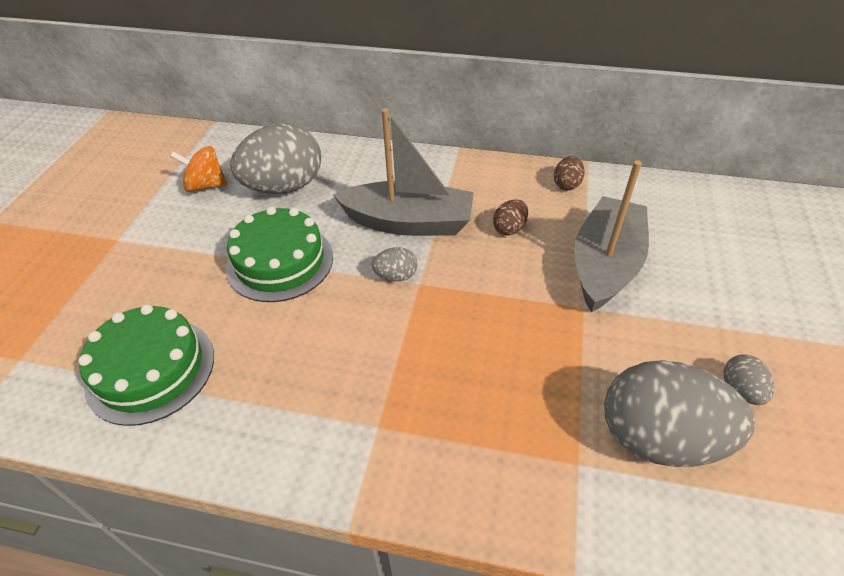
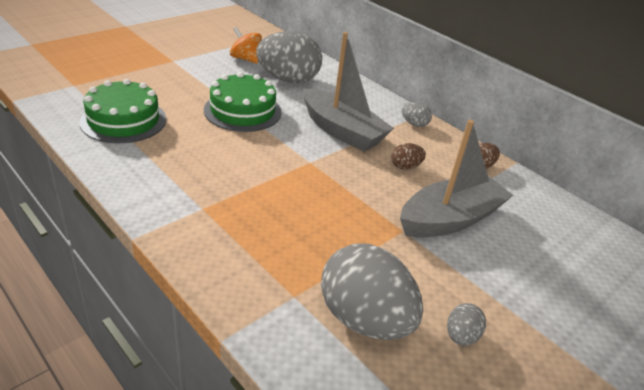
camera: 30 degrees right, 10 degrees down
(396, 276) = (300, 151): grey egg -> grey egg (414, 124)

